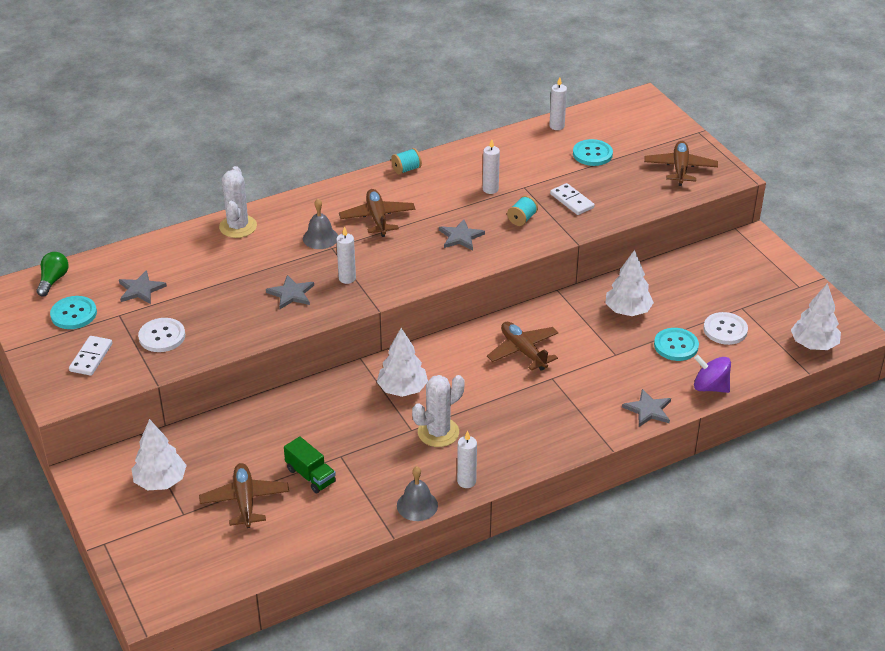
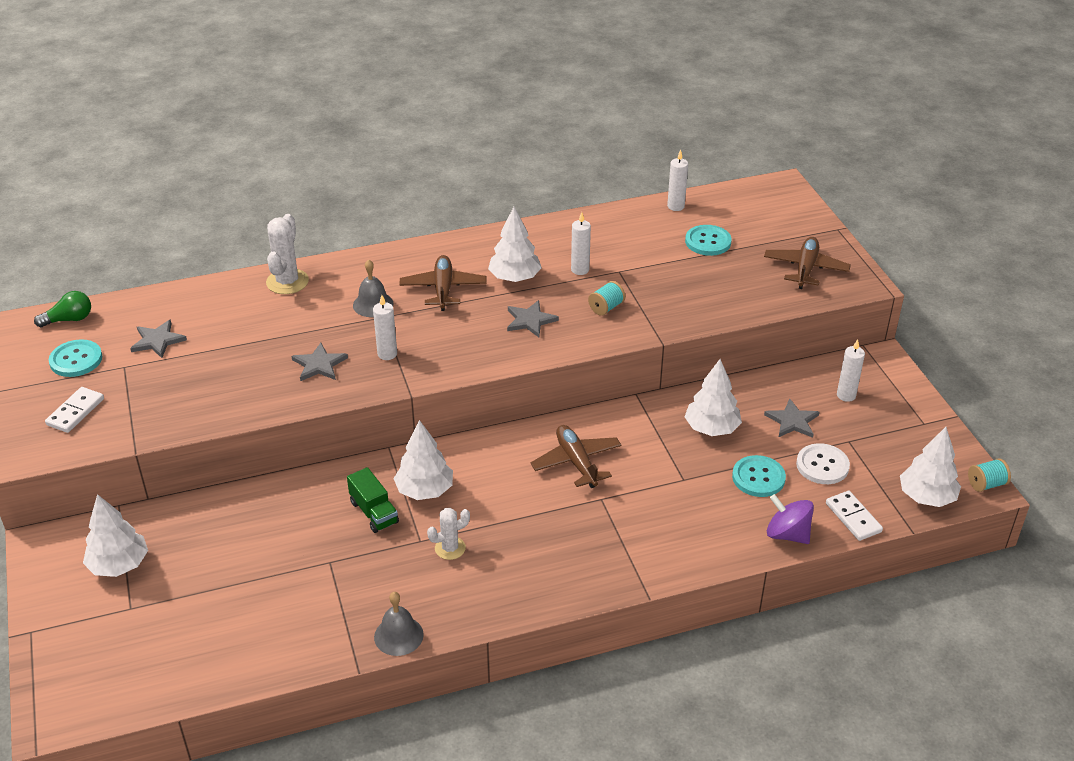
camera: 10 degrees right, 0 degrees up
(53, 280) = (69, 319): green light bulb -> green light bulb turned 45 degrees clockwise
(162, 336) = (161, 397): white button -> none
(245, 501) = (204, 602): brown plane -> none
(310, 476) = (288, 581): green truck -> green truck (374, 512)
(406, 169) = (493, 237): turquoise spool -> turquoise spool (986, 484)
(436, 202) = (514, 278): none -> white tree
(438, 432) = (450, 548): white cactus -> white cactus, size x0.63
(466, 481) = (465, 614): white candle -> white candle (846, 395)
(572, 201) = (669, 293): white domino -> white domino (853, 517)
(648, 410) = (705, 553): grey star -> grey star (792, 421)

